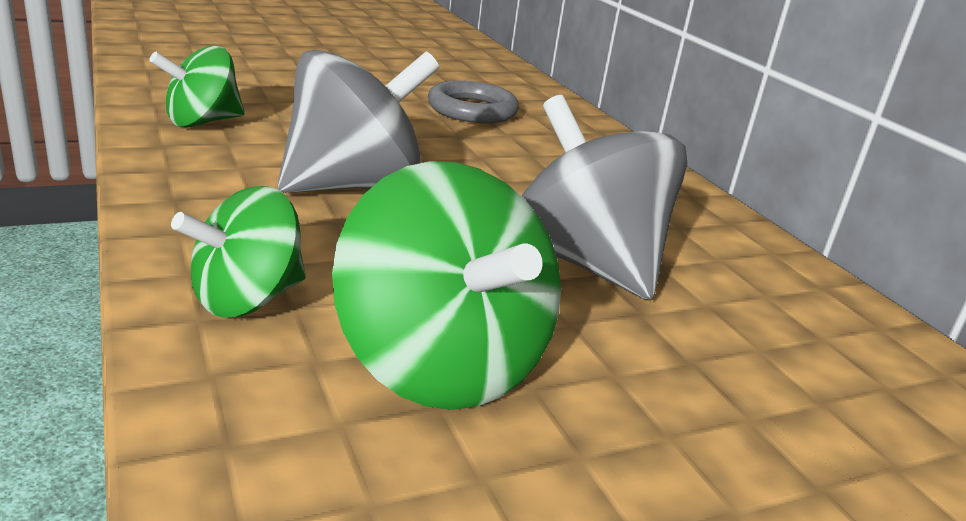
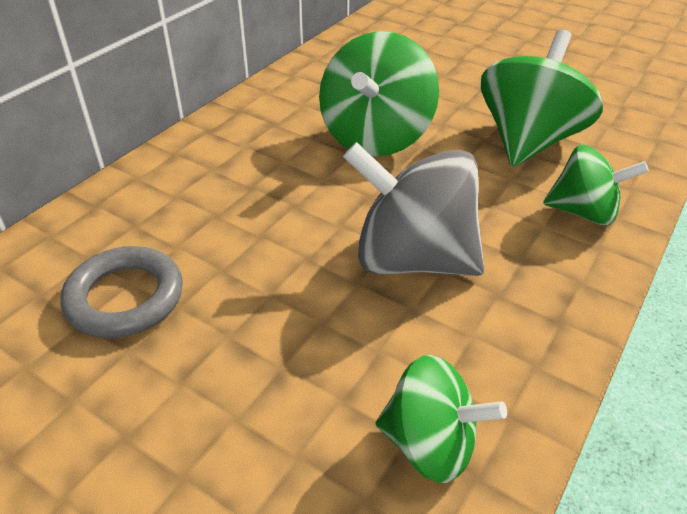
camera: 120 degrees left, 15 degrees up
(585, 263) = (375, 137): grey spinning top -> green spinning top

